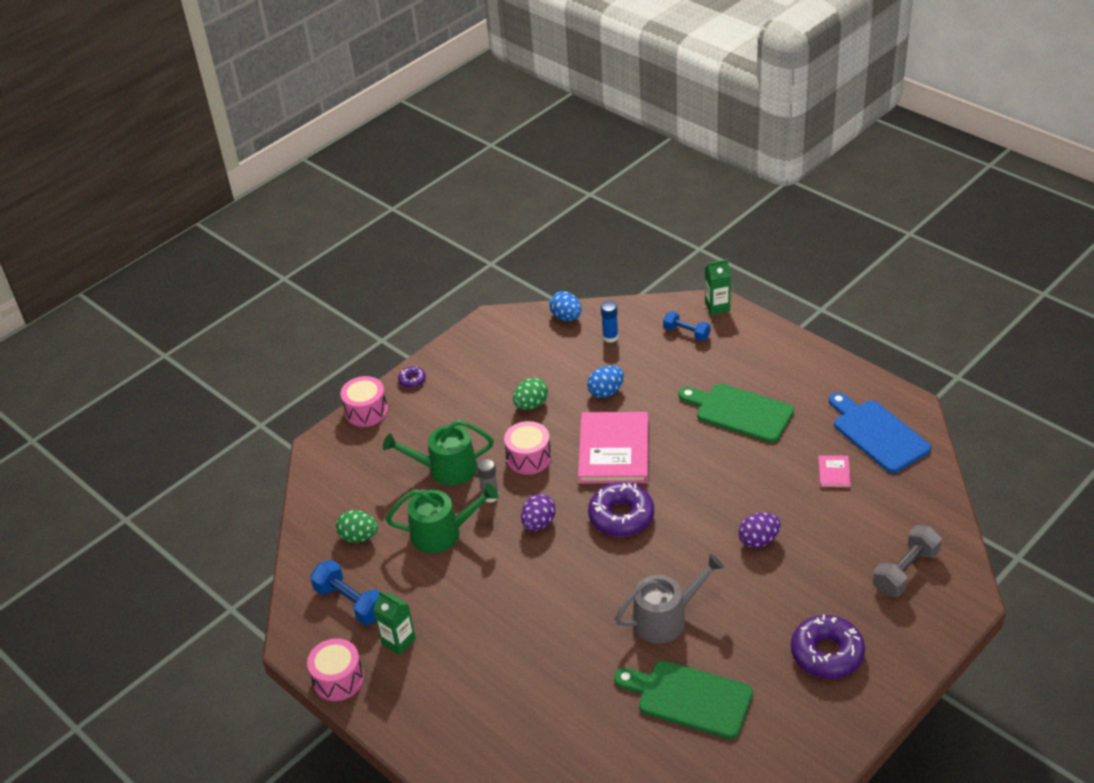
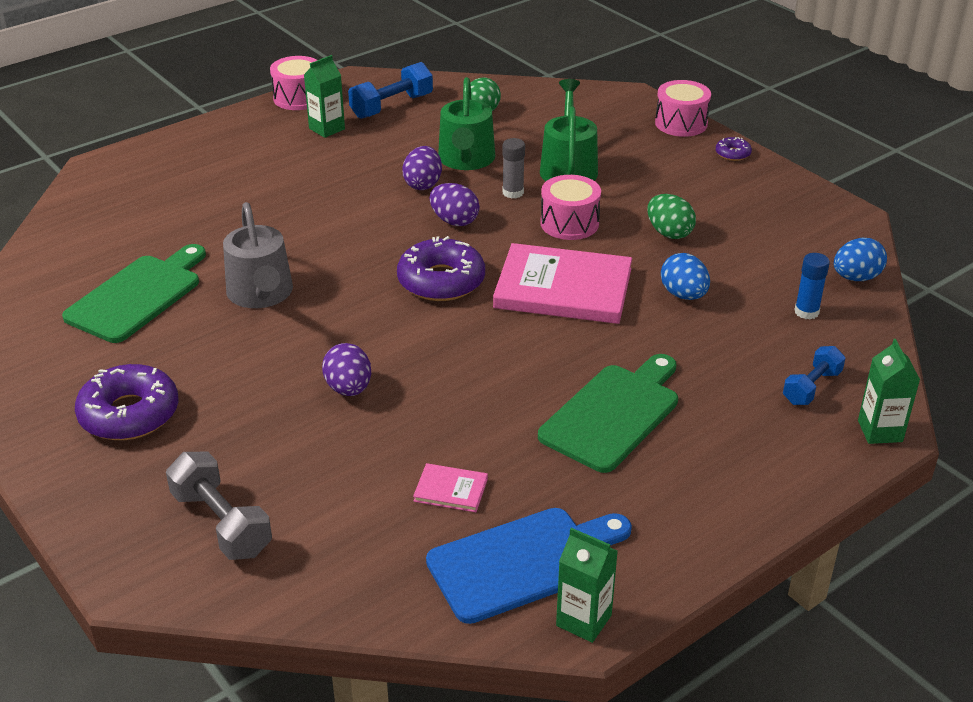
camera: 95 degrees right, 5 degrees down
(486, 553) = (423, 184): none -> purple egg
(907, 406) = (583, 620): none -> green carton

